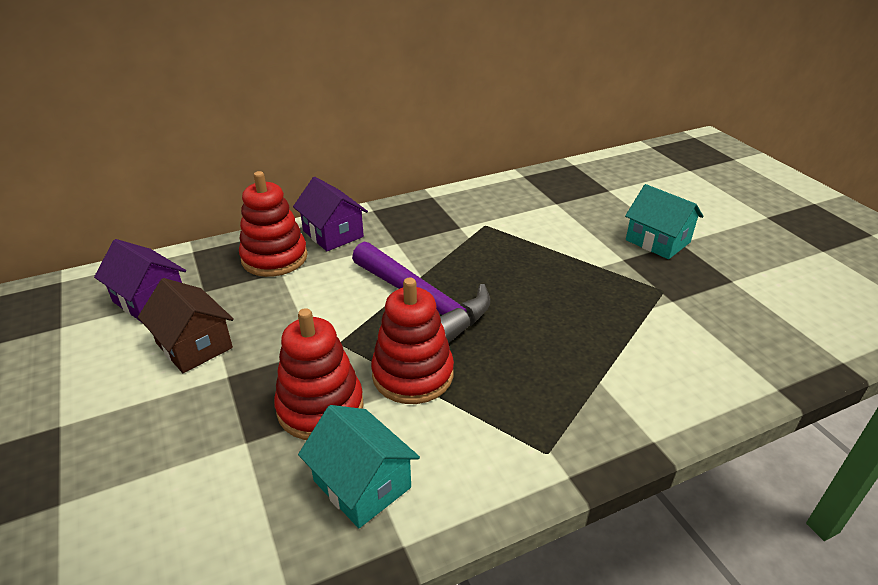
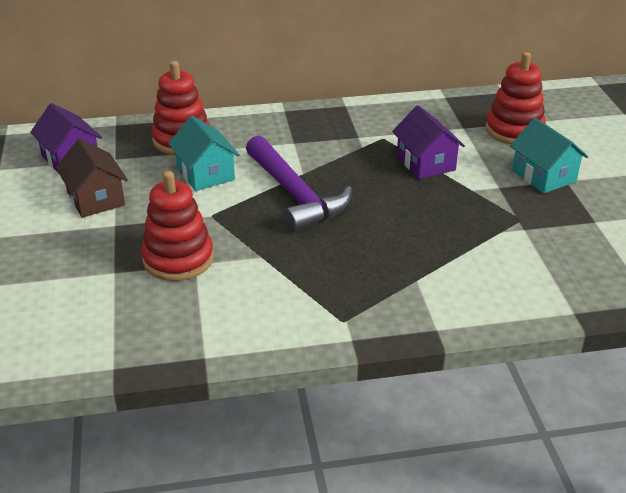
camera: 15 degrees right, 0 degrees up
(333, 234) = (240, 126): purple house -> purple house (426, 163)
(362, 484) = (190, 314): turquoise house -> turquoise house (206, 174)
(412, 374) = (261, 248): red stacking toy -> red stacking toy (514, 130)

